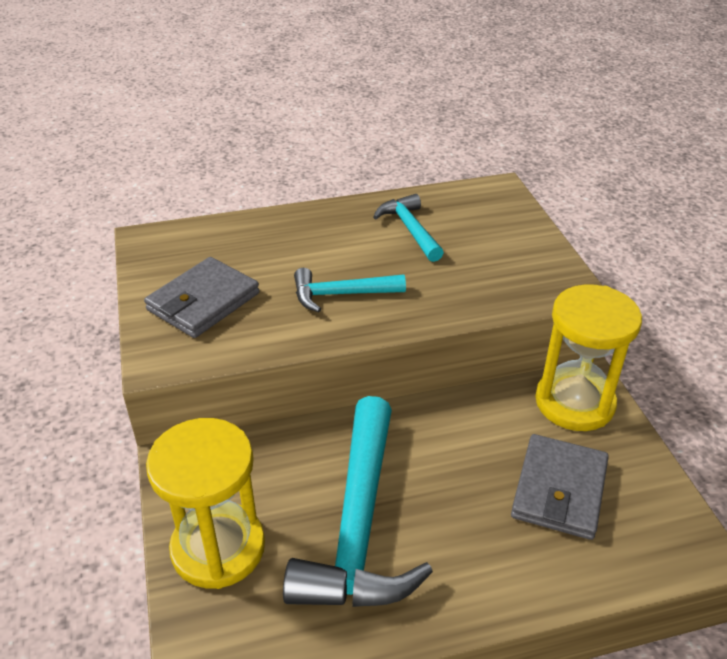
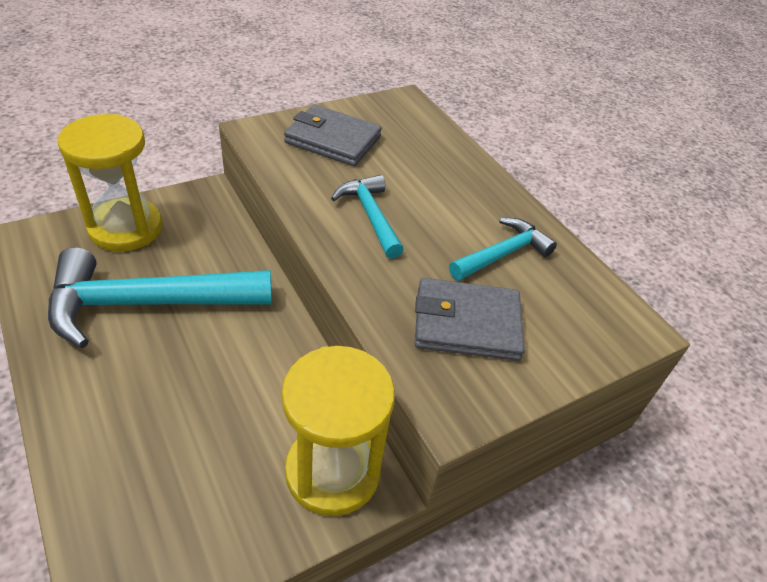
camera: 70 degrees right, 5 degrees up
(559, 490) = (196, 457): grey wallet -> grey wallet (467, 323)

